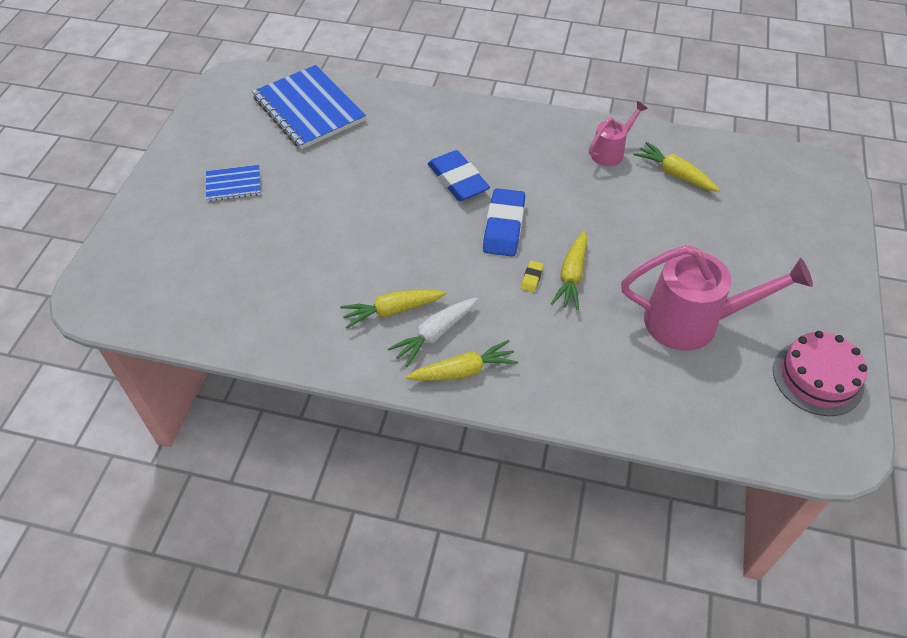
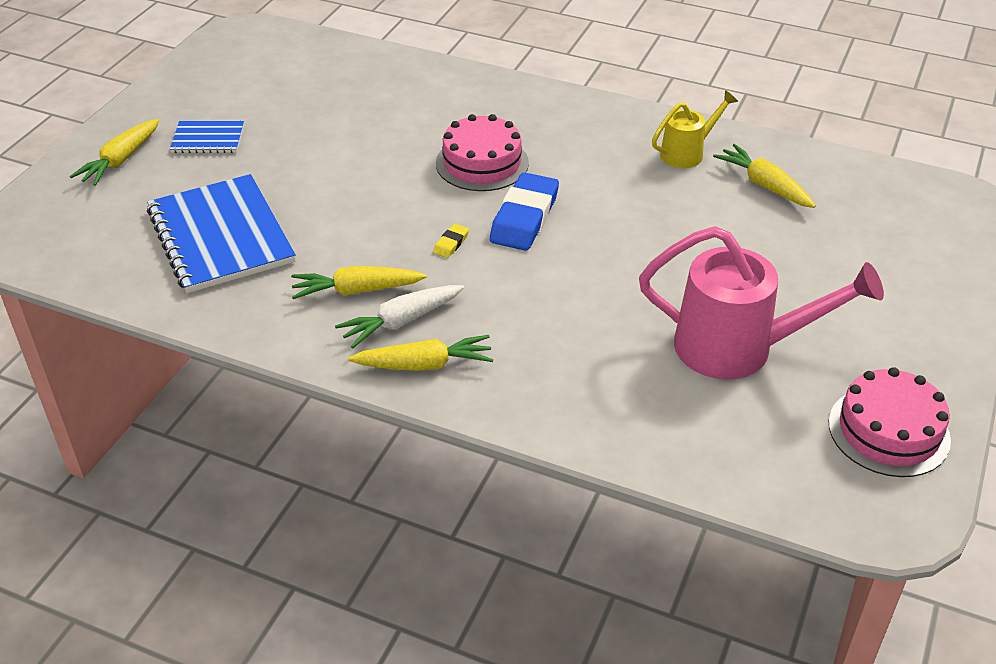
camera: 10 degrees right, 10 degrees down
(309, 109) = (323, 71): blue notebook -> blue notebook (221, 236)
(457, 180) = (482, 163): blue eraser -> pink cake
(532, 278) = (542, 276): yellow eraser -> yellow eraser (451, 244)
(571, 276) = (594, 280): yellow carrot -> yellow carrot (120, 160)
(611, 152) = (687, 153): pink watering can -> yellow watering can

